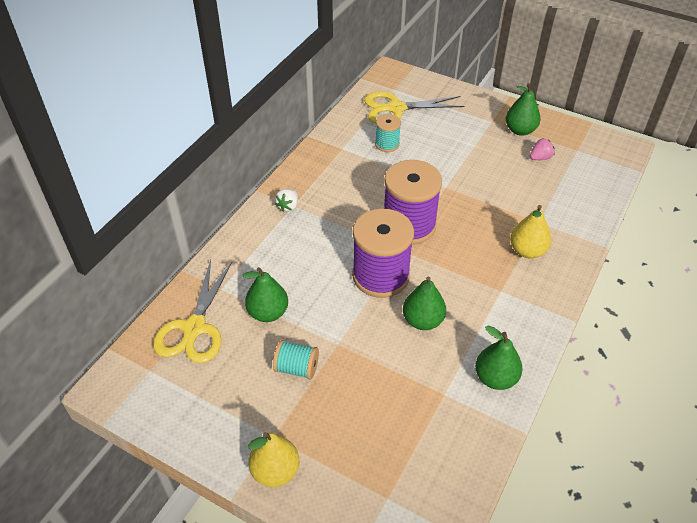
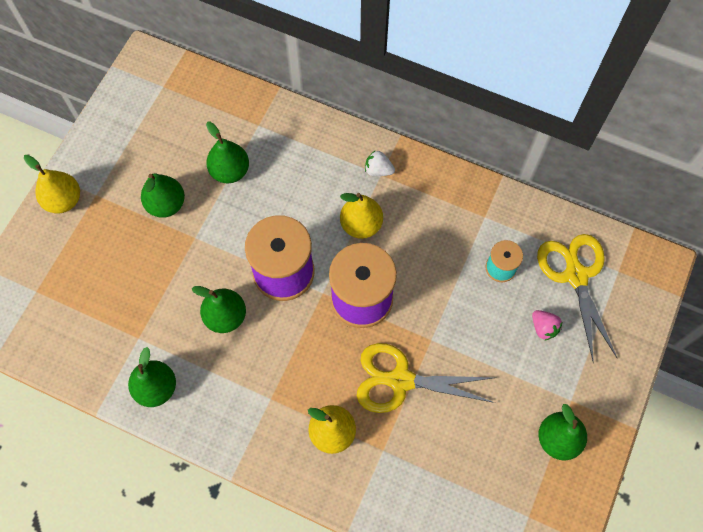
camera: 85 degrees right, 20 degrees up
(194, 328) = (209, 112): yellow scissors -> yellow scissors (401, 380)
(296, 368) = (166, 204): turquoise spool -> green pear
(340, 221) = (361, 225): none -> yellow pear
(540, 158) = (503, 462): pink strawberry -> pink strawberry (543, 328)

